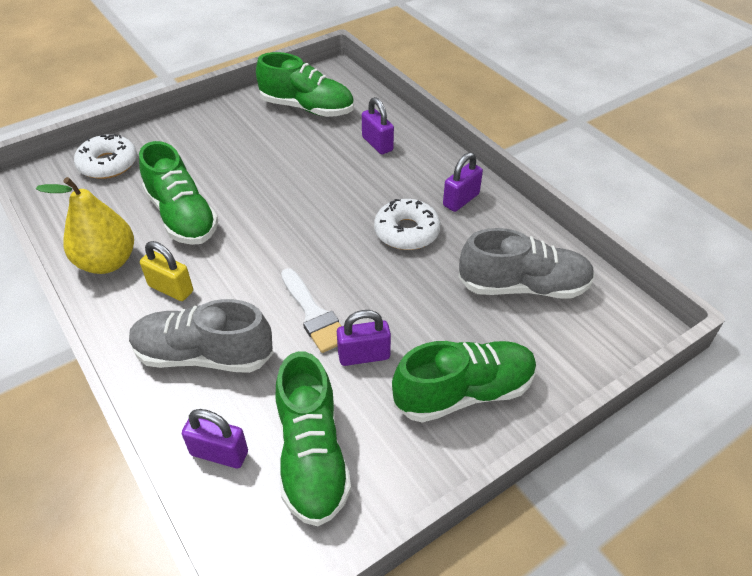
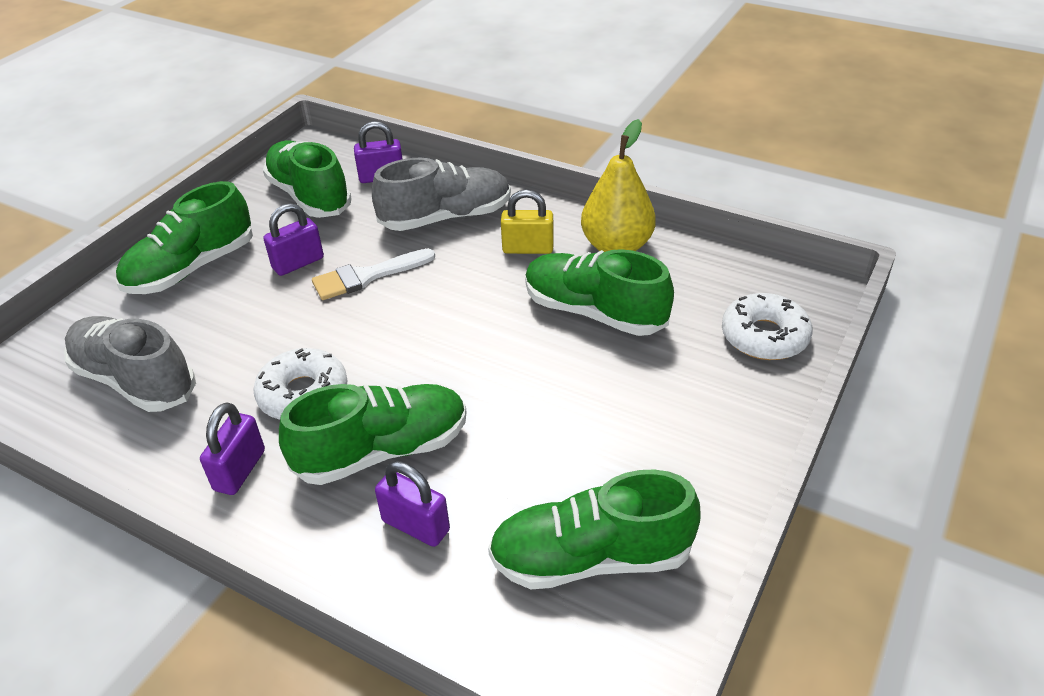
camera: 155 degrees right, 5 degrees down
(313, 314) = (367, 276): white brush -> white brush turned 60 degrees counterclockwise
(374, 182) = (383, 451): none -> green shoe
(523, 286) = (135, 380): grey shoe -> grey shoe turned 60 degrees clockwise

